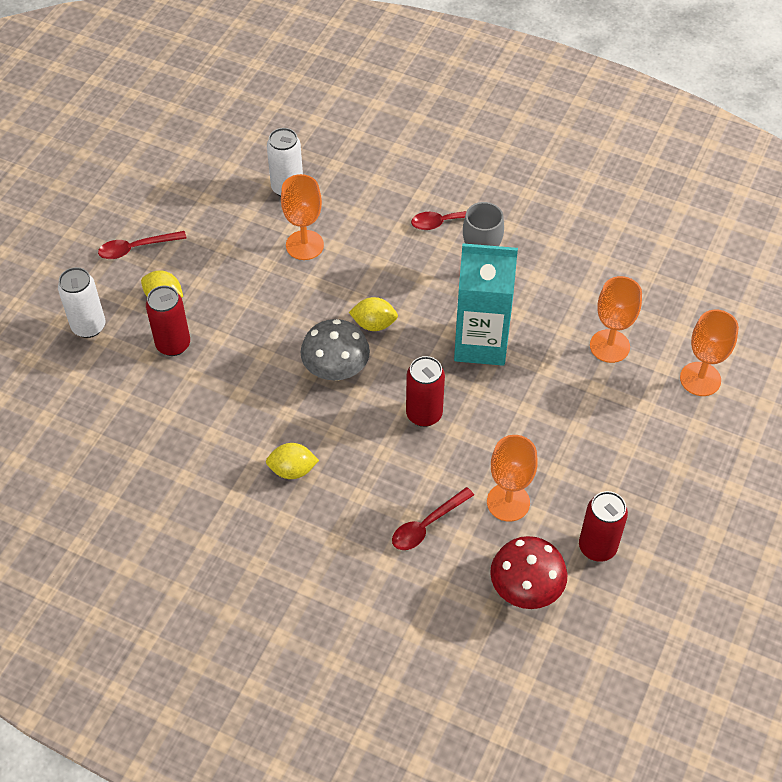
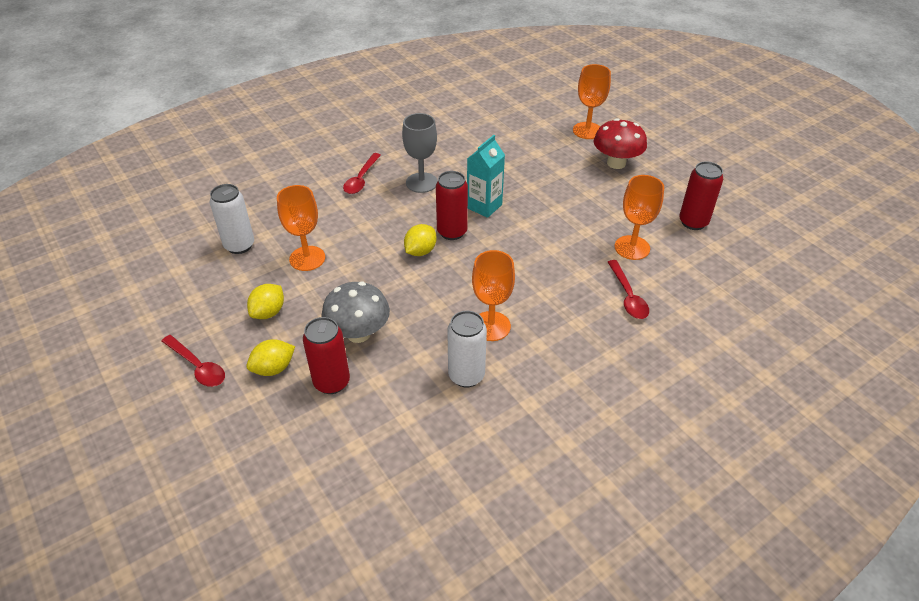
camera: 60 degrees left, 10 degrees down
(89, 326) = (253, 439): white can -> white can (466, 376)
(136, 248) = (197, 366): red spoon -> red spoon turned 60 degrees counterclockwise
(292, 470) = (526, 353): yellow lemon -> yellow lemon (268, 312)
(336, 370) = (447, 289): grey mushroom -> grey mushroom (358, 333)
(424, 414) = (526, 258): red can -> red can (452, 232)
(481, 343) = (484, 206): turquoise carton -> turquoise carton, size x0.62
(525, 589) = (711, 268): red mushroom -> red mushroom (616, 163)
(609, 346) = (533, 154): orange goblet -> orange goblet (491, 326)

